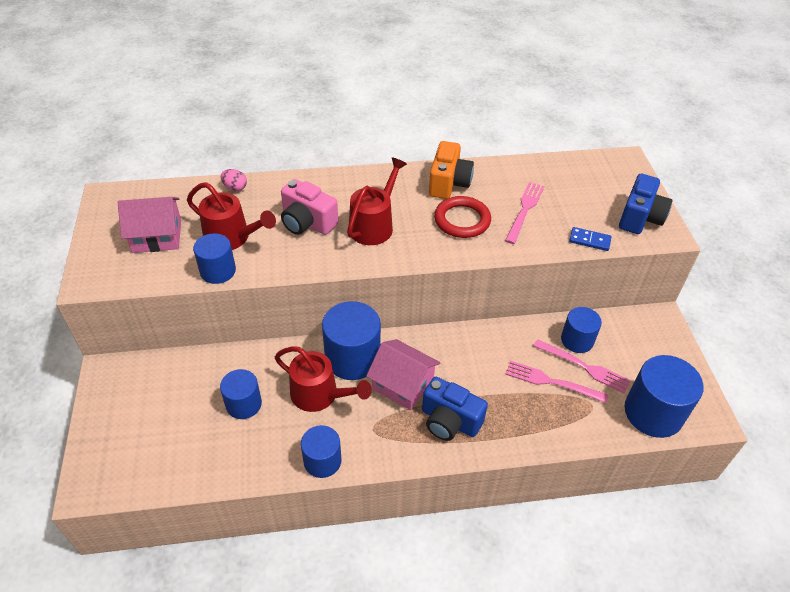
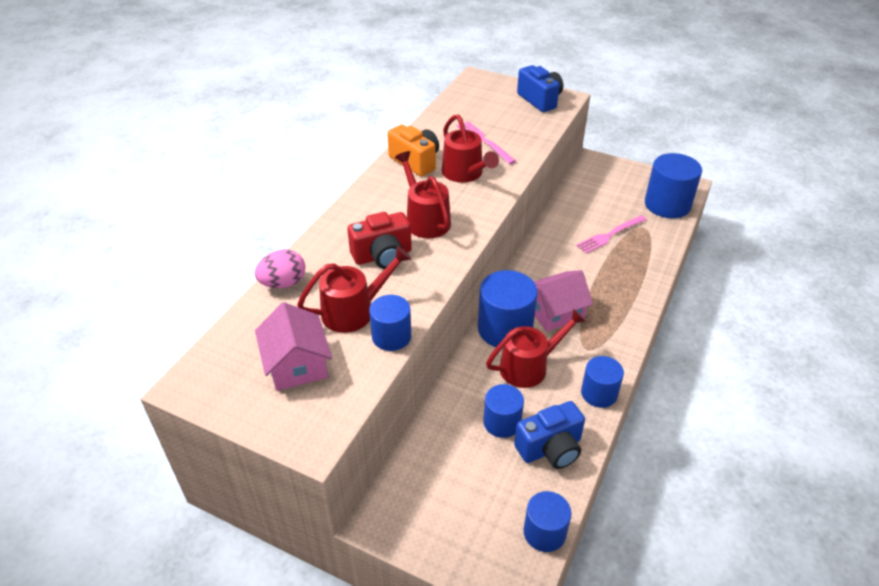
camera: 55 degrees left, 5 degrees down
(157, 236) = (297, 364): pink house -> pink house turned 45 degrees counterclockwise
(235, 187) = (283, 283): pink egg -> pink egg, size x1.56
(307, 222) = (382, 256): pink camera -> red camera
(449, 421) = (609, 302): blue camera -> blue camera (550, 448)
(462, 220) = (465, 174): red ring -> red watering can
(577, 340) = (582, 205): blue cylinder -> blue cylinder (544, 532)
(585, 367) = (608, 213): pink fork -> none
(589, 240) = (542, 129): blue domino -> none

